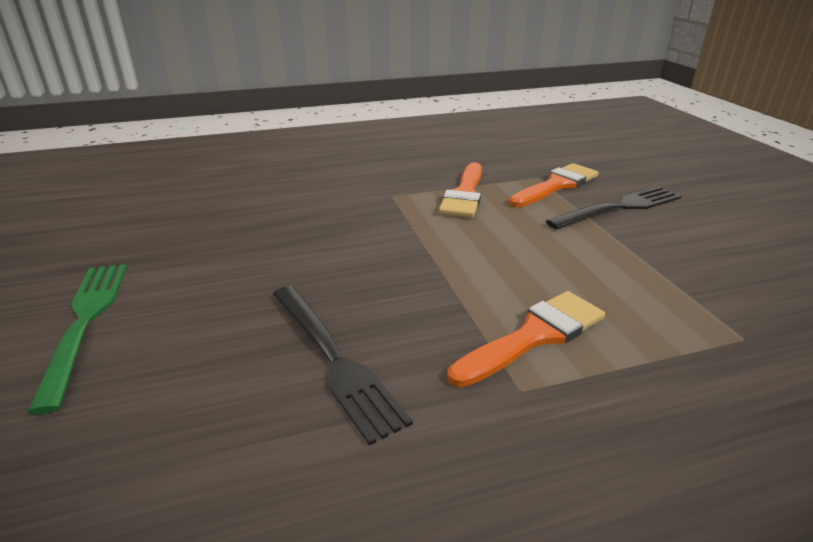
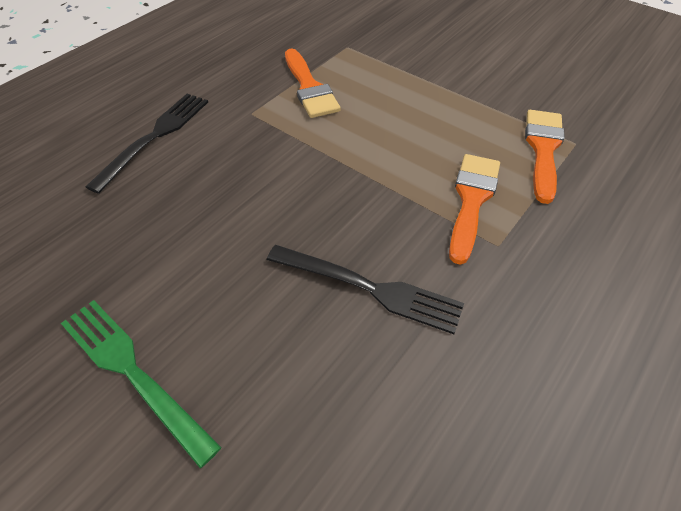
camera: 35 degrees left, 20 degrees up
(556, 185) = (369, 51): orange brush -> orange brush (543, 149)
(619, 207) = (429, 58): black fork -> black fork (155, 136)

